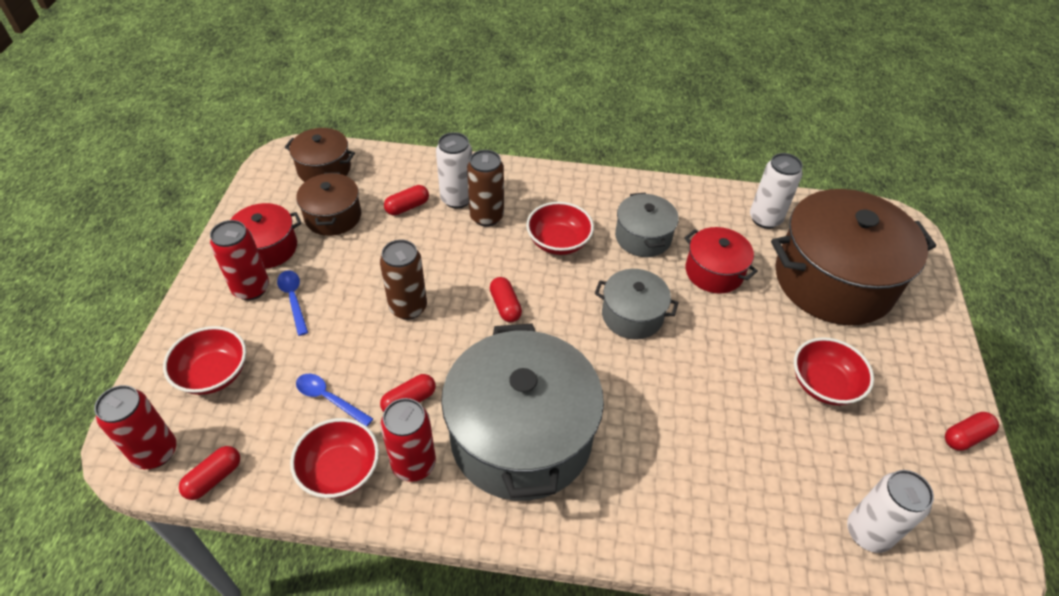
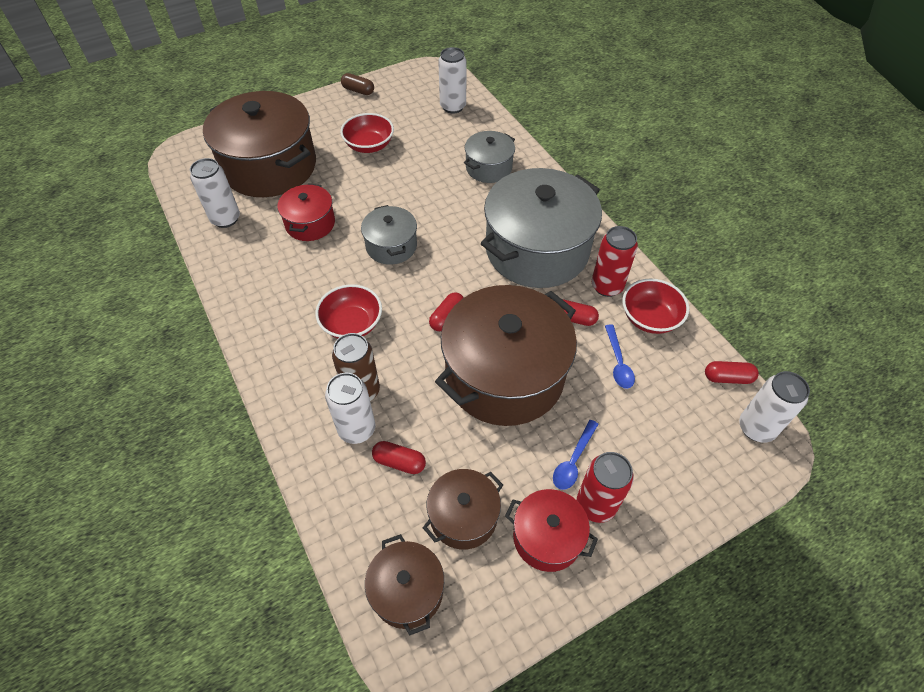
camera: 125 degrees left, 5 degrees up
(155, 452) = (756, 428): red can -> white can
(213, 374) = (680, 452): red bowl -> none
(408, 307) = (504, 375): brown can -> brown pot
(643, 237) = (303, 276): grey pot -> grey pot (489, 168)
(965, 436) = (358, 91): red capsule -> brown capsule

